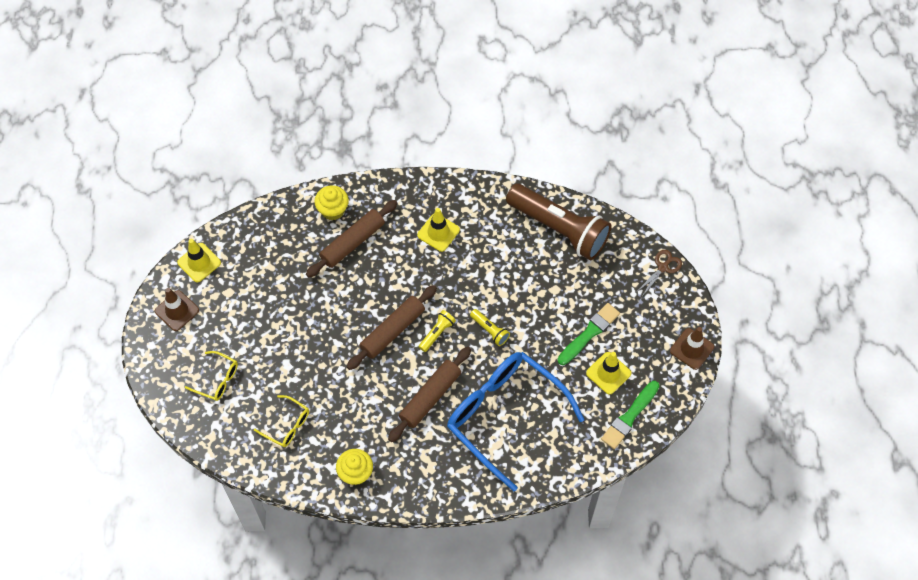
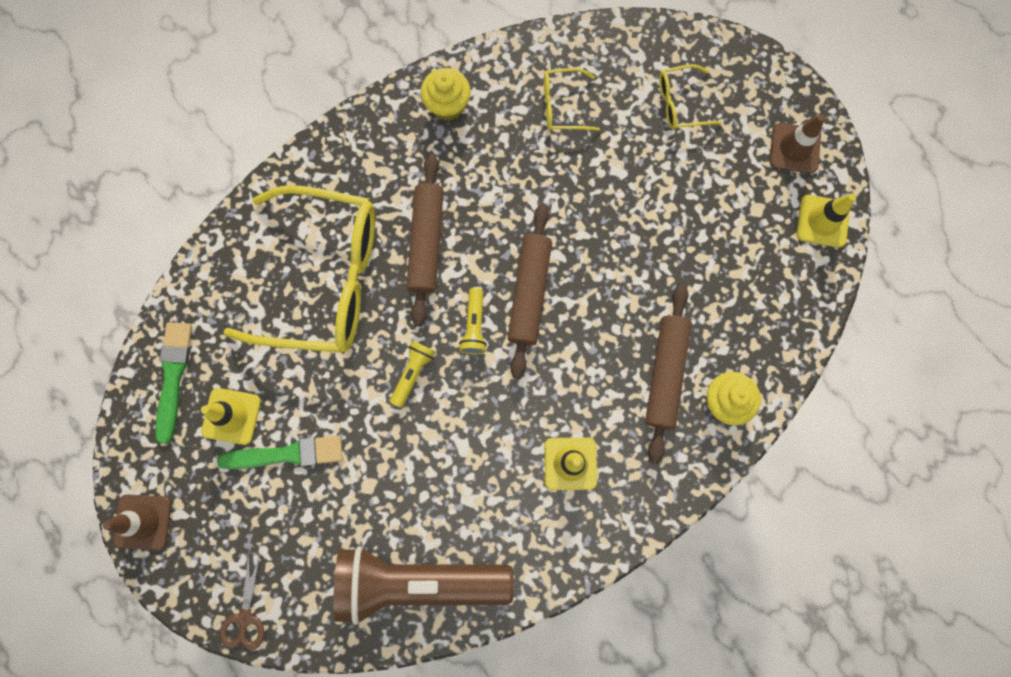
camera: 145 degrees right, 15 degrees up
(490, 330) = (413, 373): yellow flashlight -> yellow flashlight turned 105 degrees clockwise
(504, 416) = (324, 278): blue glasses -> yellow glasses
(589, 333) = (287, 454): green brush -> green brush turned 105 degrees counterclockwise

